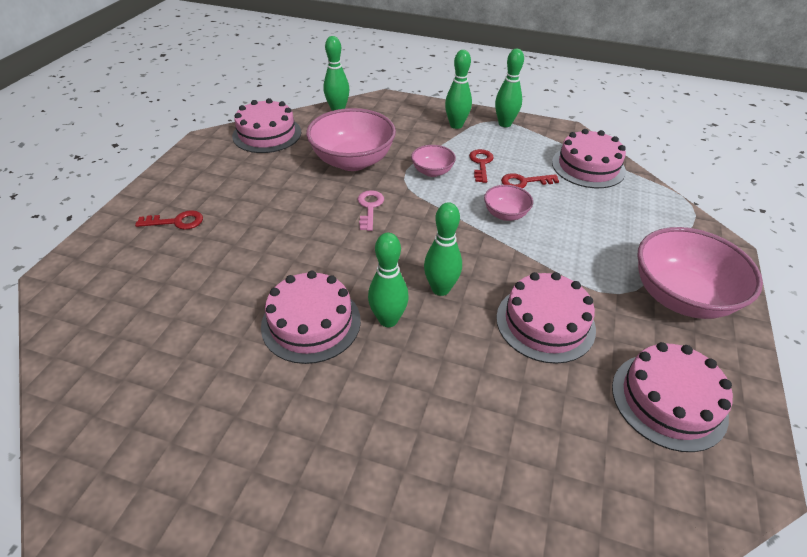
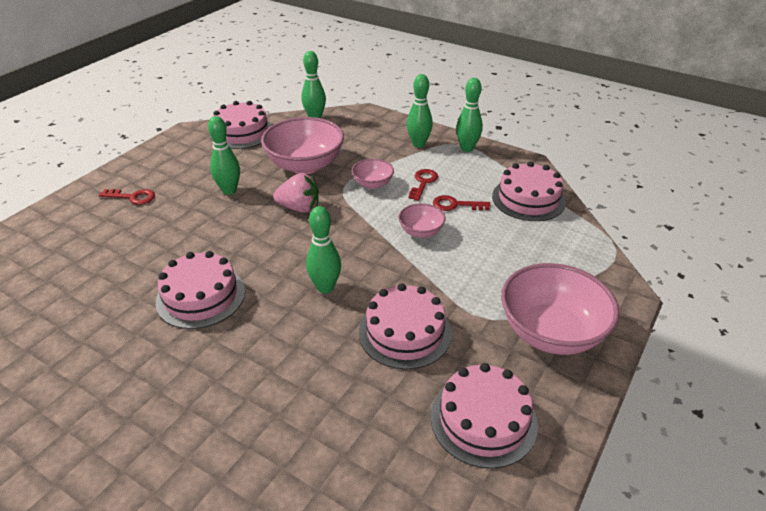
camera: 15 degrees right, 5 degrees down
(369, 207) = (299, 208): pink key -> pink strawberry
(388, 320) = (266, 305): green bowling pin -> green bowling pin (229, 190)

